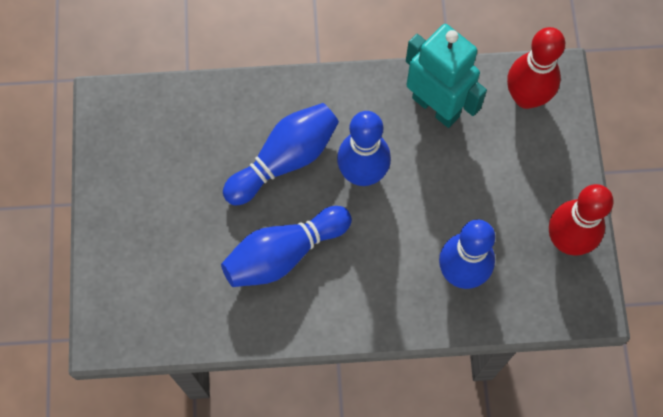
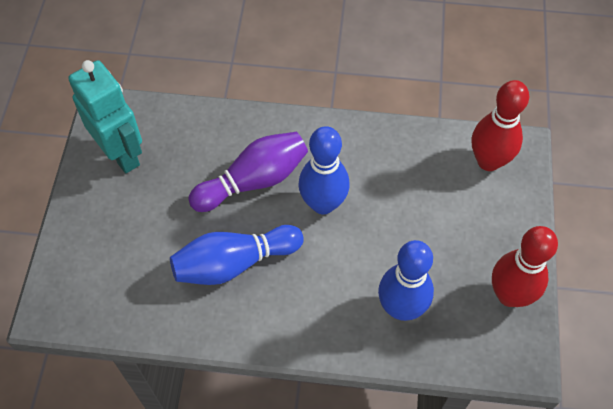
camera: 10 degrees right, 10 degrees down
(285, 160) = (254, 181): blue bowling pin -> purple bowling pin
(436, 106) = (403, 156): turquoise robot -> turquoise robot (121, 154)

